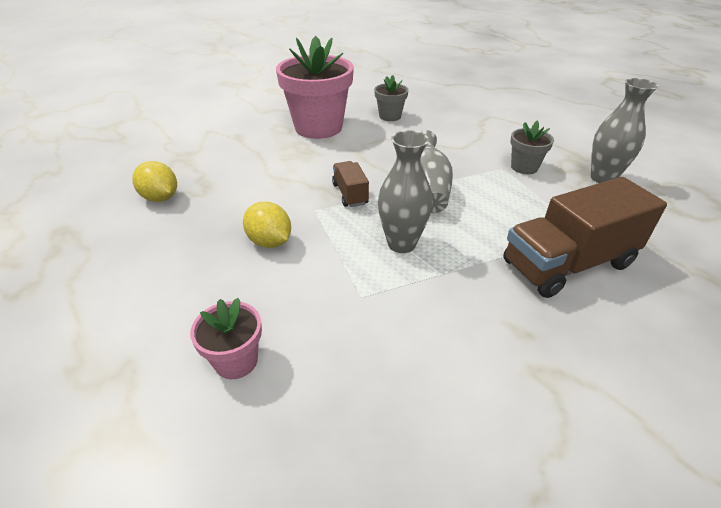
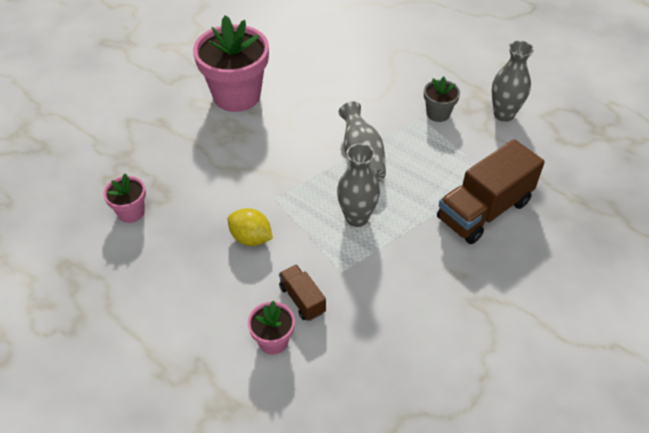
camera: 15 degrees left, 10 degrees up
(160, 198) = (131, 212): yellow lemon -> pink flower pot
(350, 194) = (298, 174): brown truck -> brown truck (302, 299)
(390, 116) = (301, 67): grey flower pot -> none

